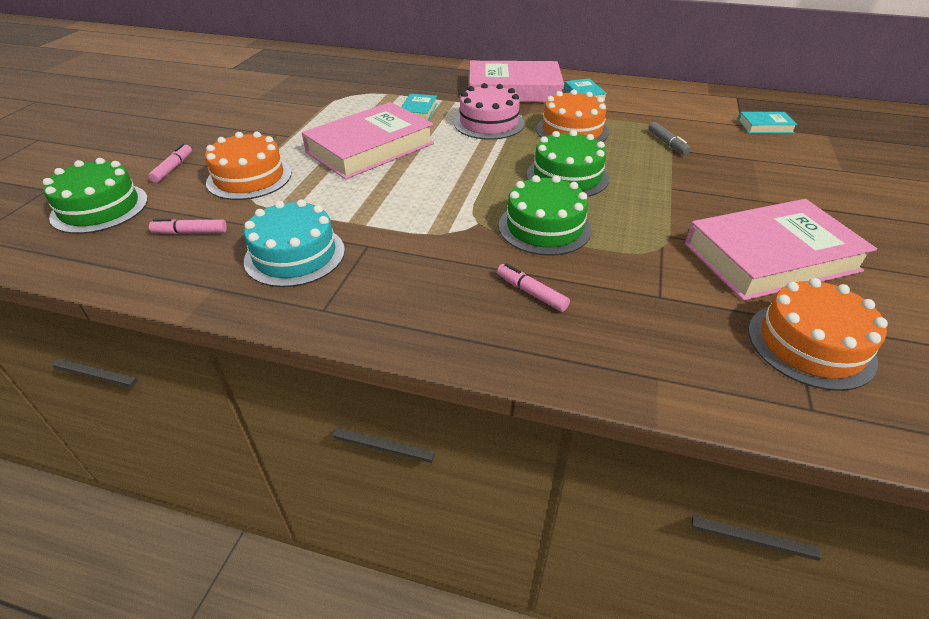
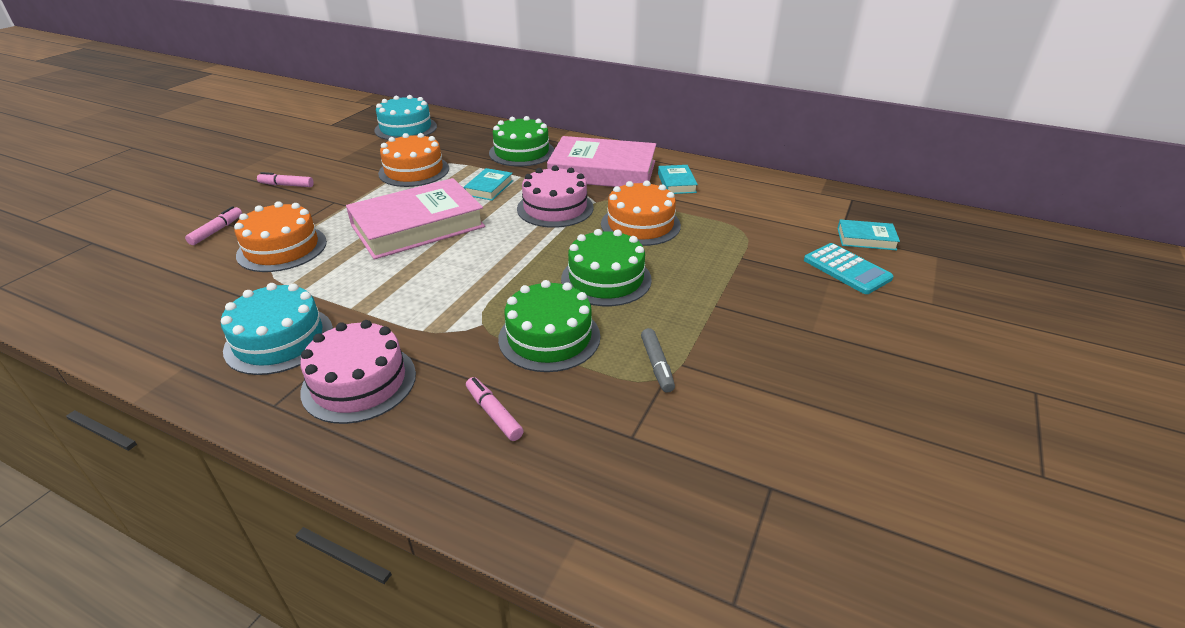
camera: 10 degrees right, 5 degrees down
(100, 208) = (128, 267): green cake -> green cake (522, 152)
(190, 232) = (195, 303): pink marker -> pink marker (286, 185)
(309, 66) = (406, 128): none -> turquoise cake
(393, 282) = (359, 382): none -> pink cake
(667, 143) = (739, 250): grey marker -> grey marker (657, 365)
(762, 151) = (846, 269): none -> turquoise calculator
(770, 257) = (785, 404): pink book -> none
(810, 344) = (775, 521): orange cake -> orange cake (414, 171)

